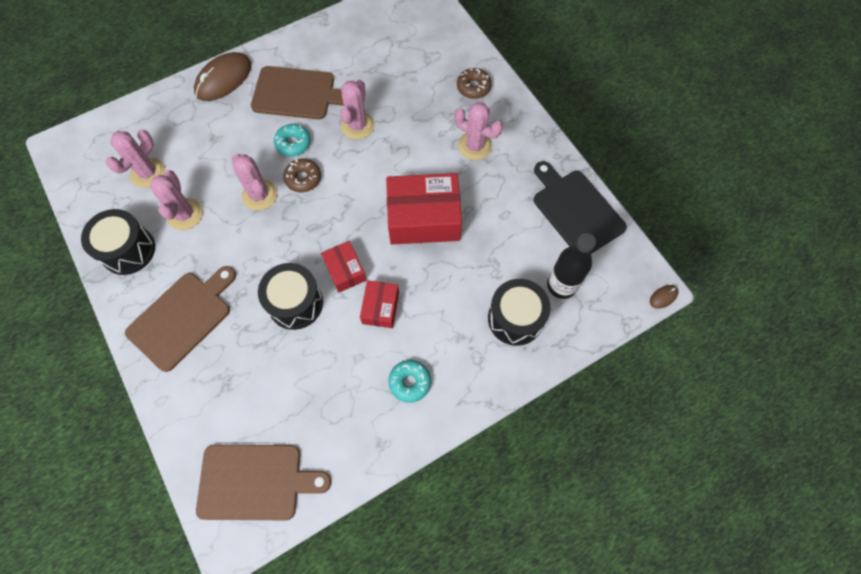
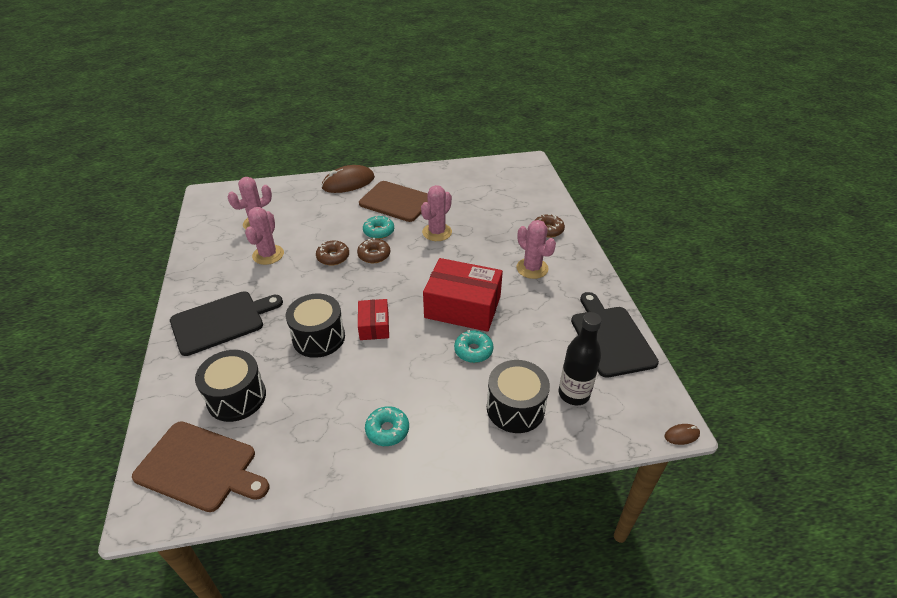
camera: 20 degrees right, 25 degrees down
(128, 250) = (211, 266): black drum -> black drum (236, 397)
(183, 317) = (222, 321): brown cutting board -> black cutting board
(259, 195) = (333, 257): pink cactus -> brown donut
(380, 307) = (390, 362): red box -> none
(454, 268) = (473, 351): none -> turquoise donut

